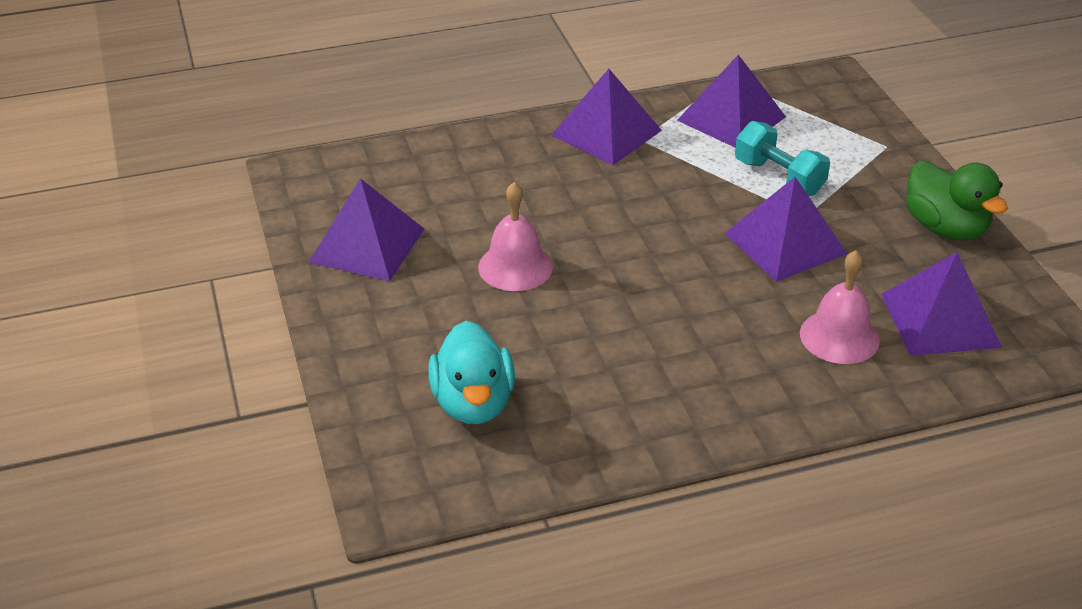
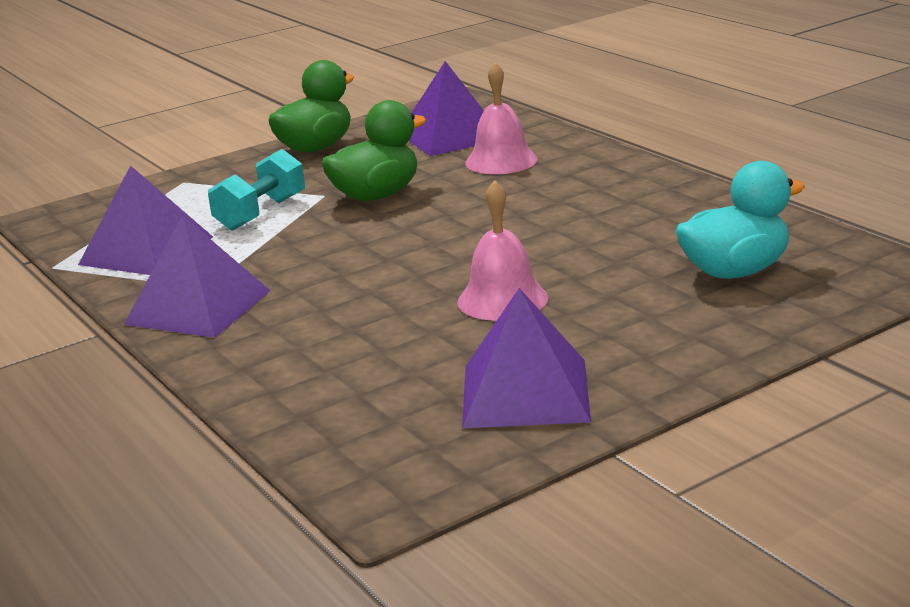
camera: 105 degrees left, 15 degrees down
(785, 243) = (376, 196): purple pyramid -> green duck

